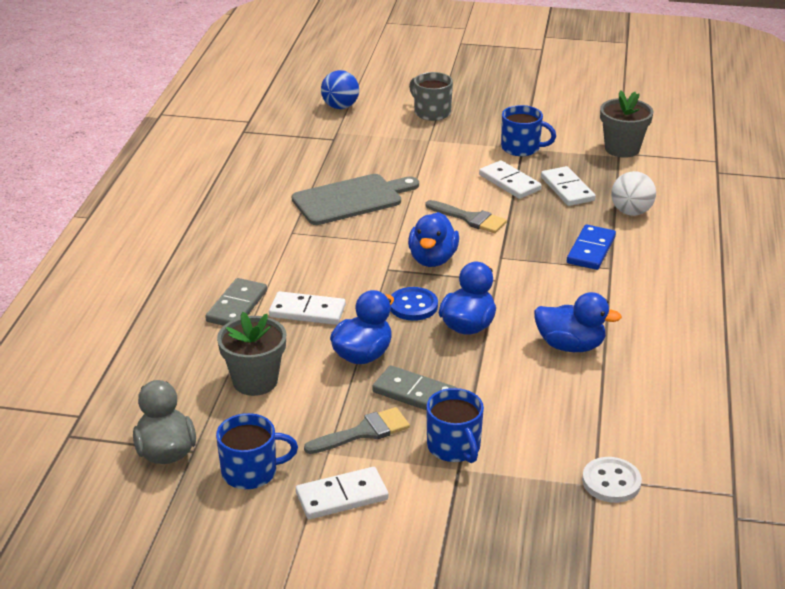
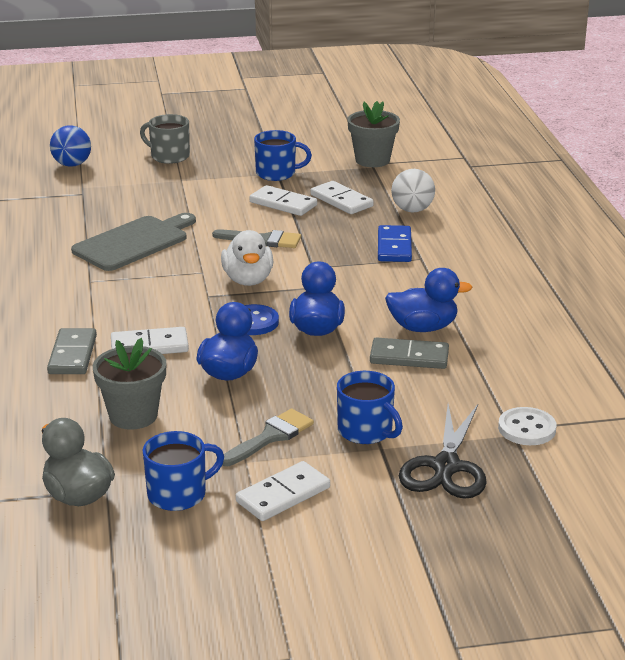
camera: 20 degrees left, 5 degrees down
(414, 393) = (300, 395): grey domino -> grey domino (409, 357)
(432, 259) = (248, 280): blue duck -> white duck
(508, 505) = (446, 467): none -> black scissors

